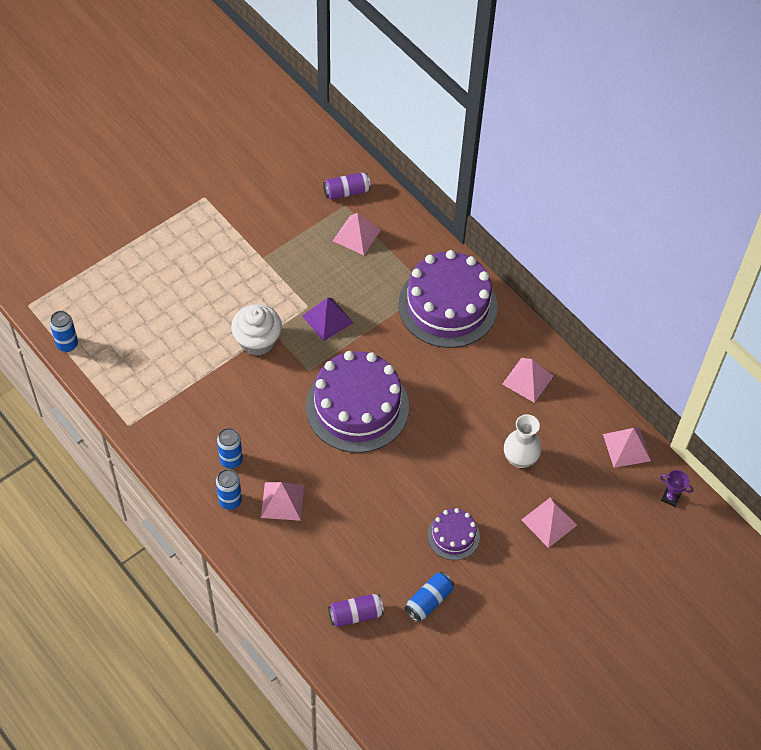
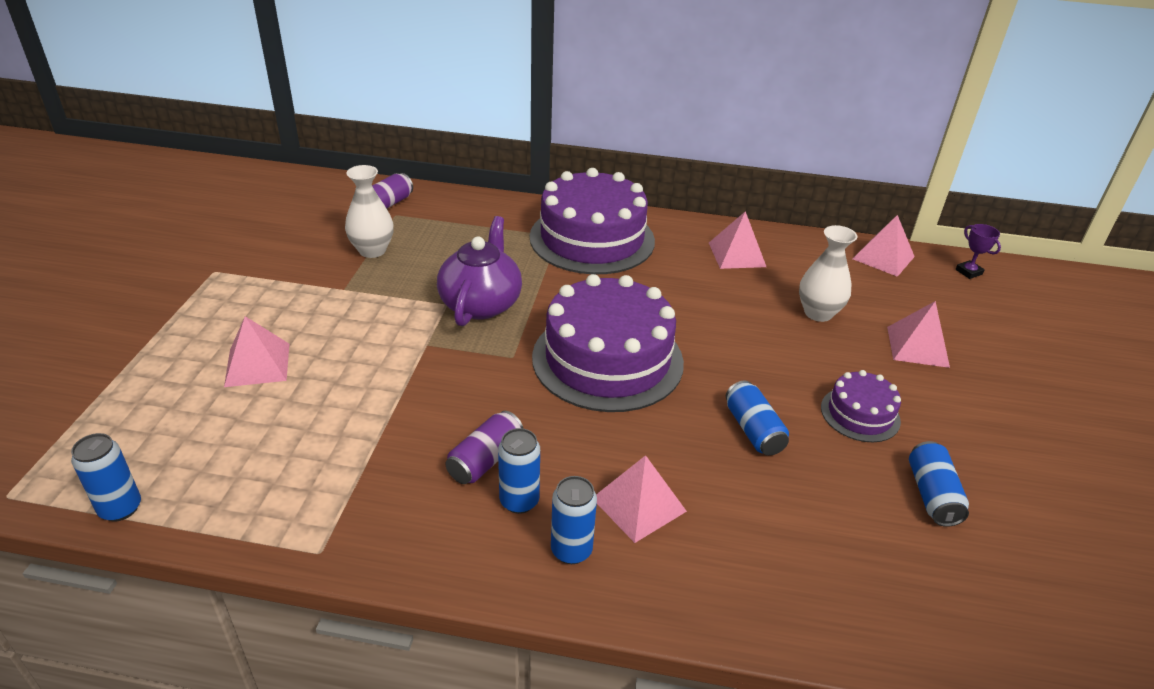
camera: 40 degrees left, 20 degrees down
(257, 341) = (418, 361): white cupcake -> none
(304, 232) = (372, 250): none -> white vase
(327, 319) = (481, 304): purple pyramid -> purple teapot
(355, 614) = (886, 572): purple can -> purple can (485, 460)
(356, 235) = (434, 229): pink pyramid -> pink pyramid (257, 364)
(384, 503) = (753, 430): none -> blue can
(670, 497) = (968, 272): purple trophy -> purple trophy turned 75 degrees clockwise

